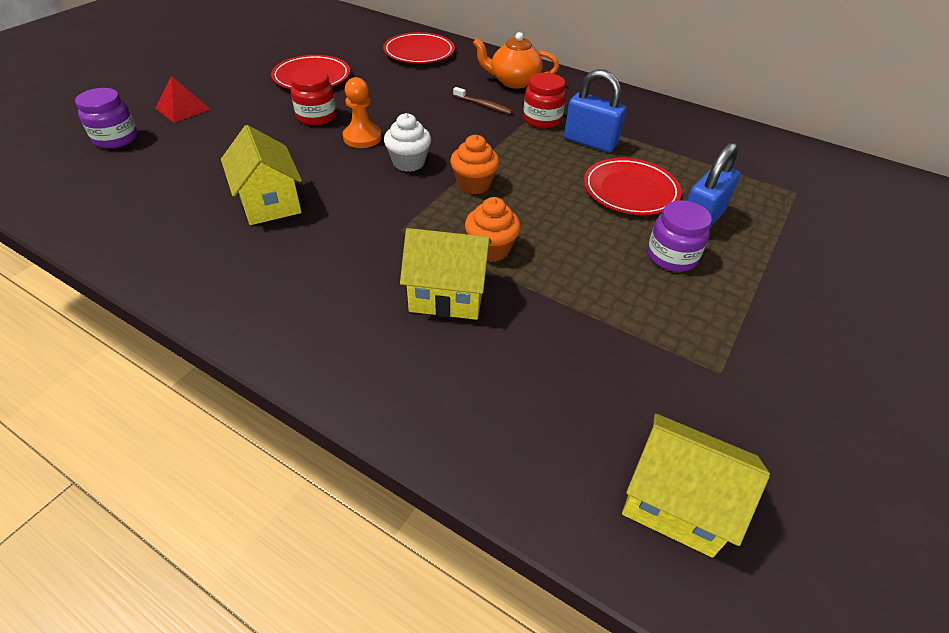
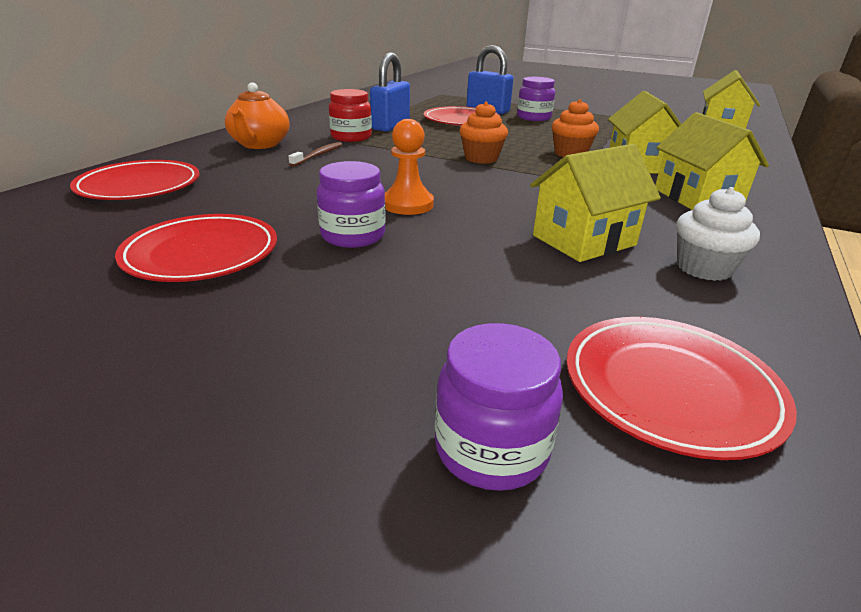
camera: 95 degrees left, 15 degrees down
(108, 189) = (670, 388): none -> red plate
(183, 108) = (325, 378): red pyramid -> none
(316, 116) = (353, 236): red jar -> purple jar
(330, 302) = (697, 198): none -> yellow house
(408, 162) = (455, 181): white cupcake -> white cupcake (703, 268)

